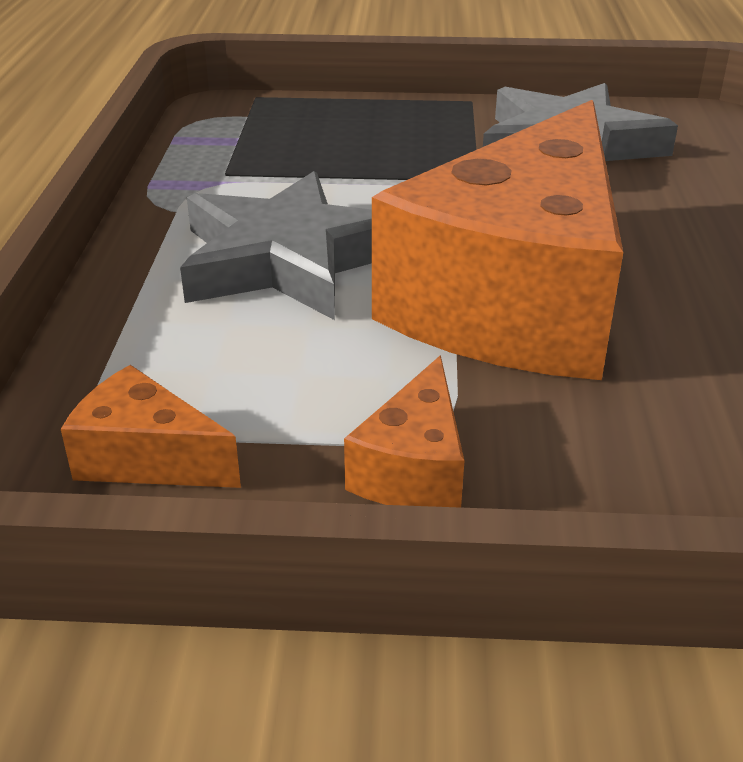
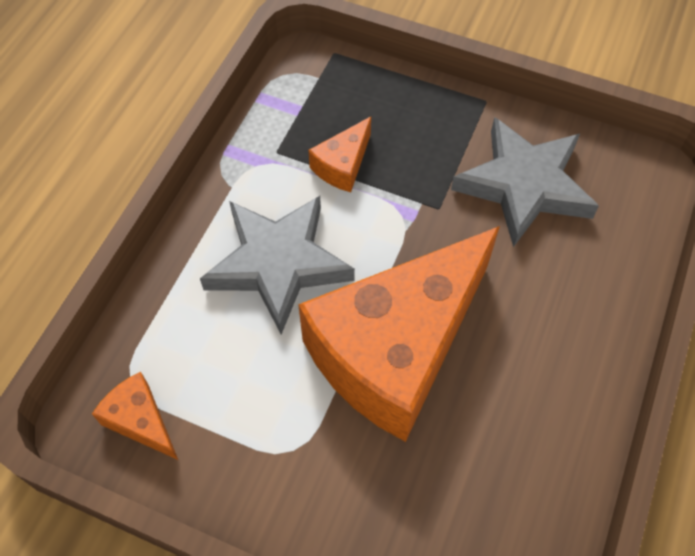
camera: 20 degrees right, 25 degrees up
(414, 468) = (269, 477): orange cheese -> orange cheese (342, 165)

